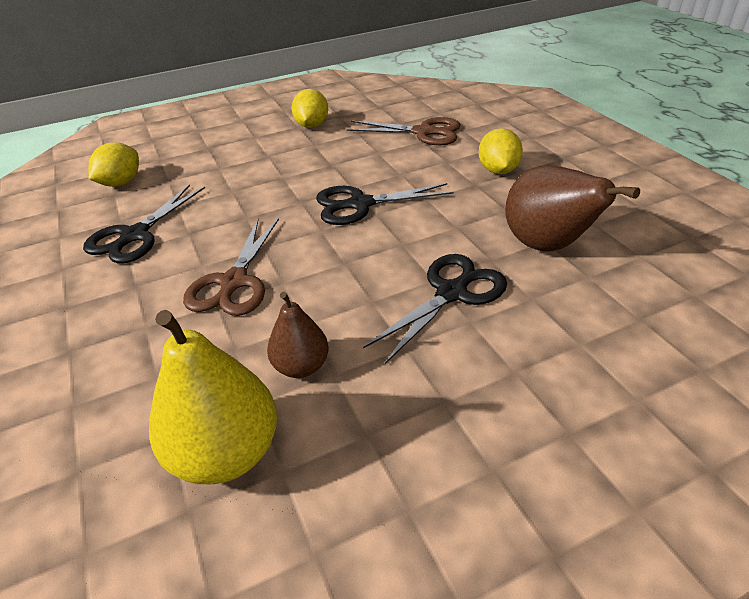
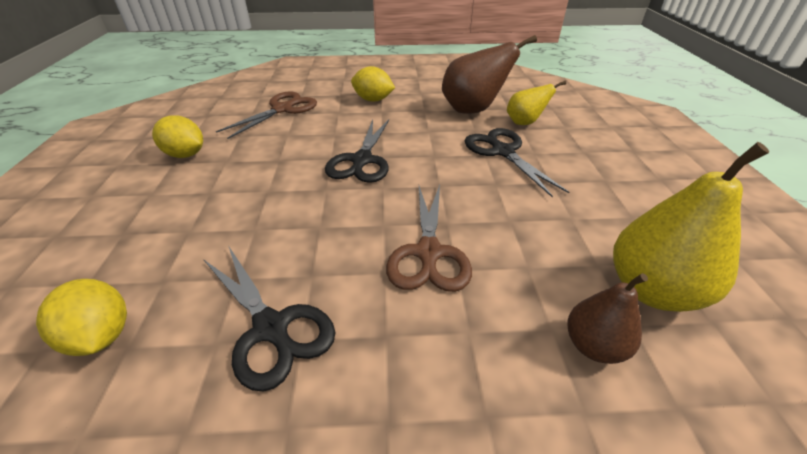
camera: 70 degrees left, 0 degrees up
(234, 282) = (428, 252): brown scissors -> brown scissors turned 60 degrees clockwise
(301, 366) = (560, 232): brown pear -> brown pear (593, 345)
(554, 299) = (524, 123): none -> yellow pear

